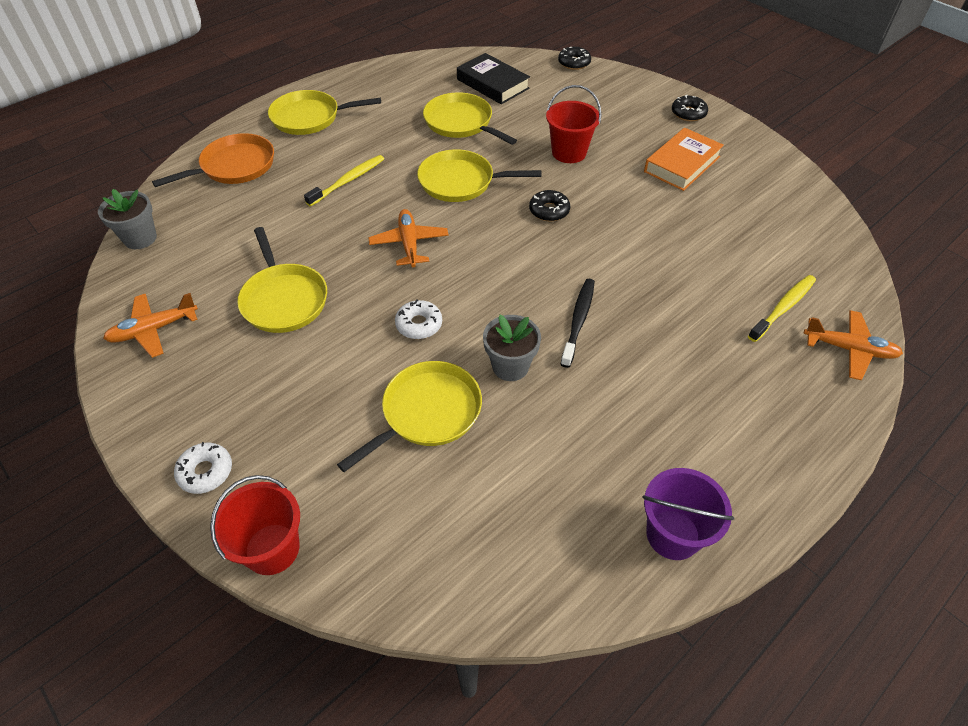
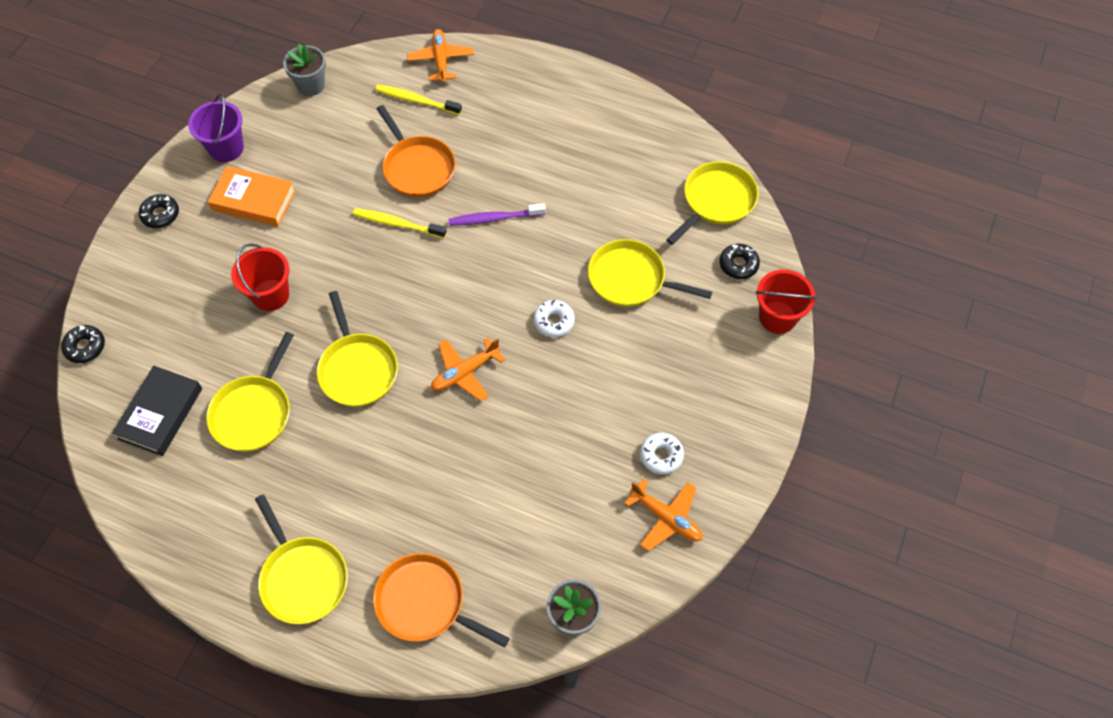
camera: 115 degrees left, 10 degrees up
(205, 472) = (755, 389): white donut -> white donut (661, 456)
(284, 299) = (580, 435): yellow pan -> yellow pan (716, 201)
(348, 181) = (399, 472): yellow toothbrush -> yellow toothbrush (397, 224)
(510, 366) = (562, 245): grey flower pot -> grey flower pot (311, 85)
(549, 211) = (369, 281): black donut -> black donut (738, 264)
(578, 321) = (494, 218): black toothbrush -> purple toothbrush
(673, 534) = (641, 122): purple bucket -> purple bucket (226, 148)
(678, 281) = (417, 168): none -> orange pan

